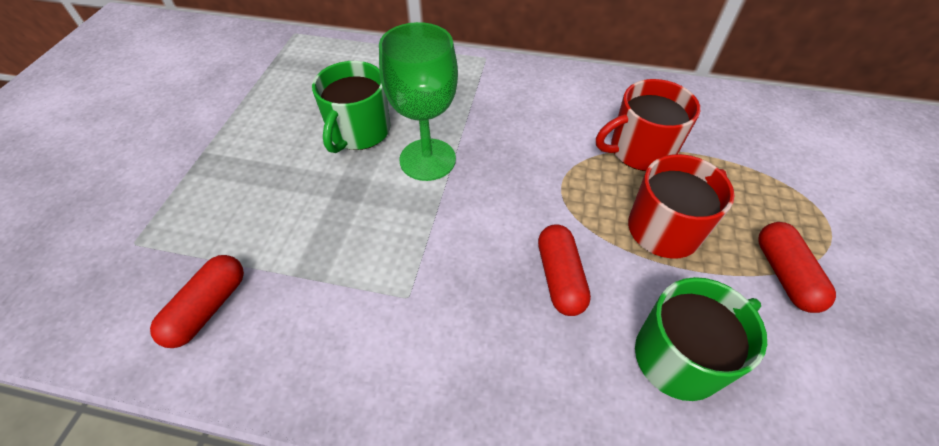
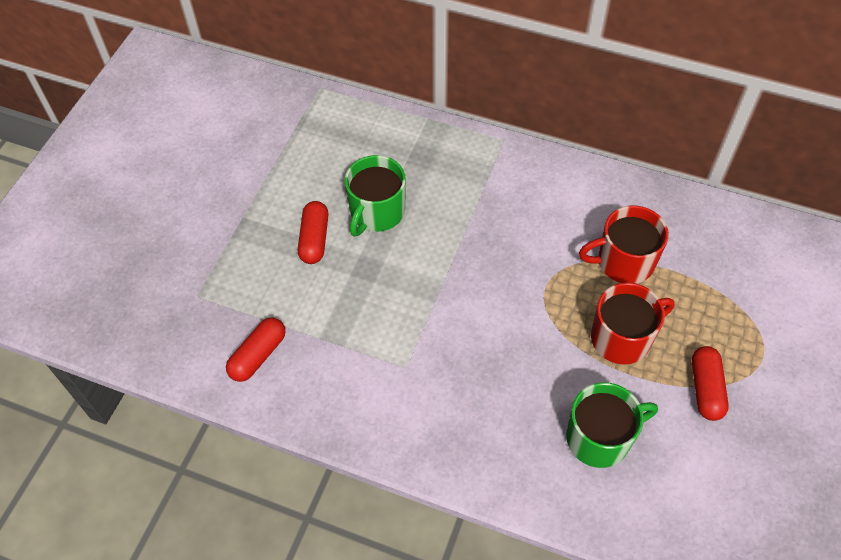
camera: 10 degrees right, 5 degrees up
(427, 159) = (434, 248): green goblet -> none
(560, 277) = (525, 367): red capsule -> red capsule (314, 239)

